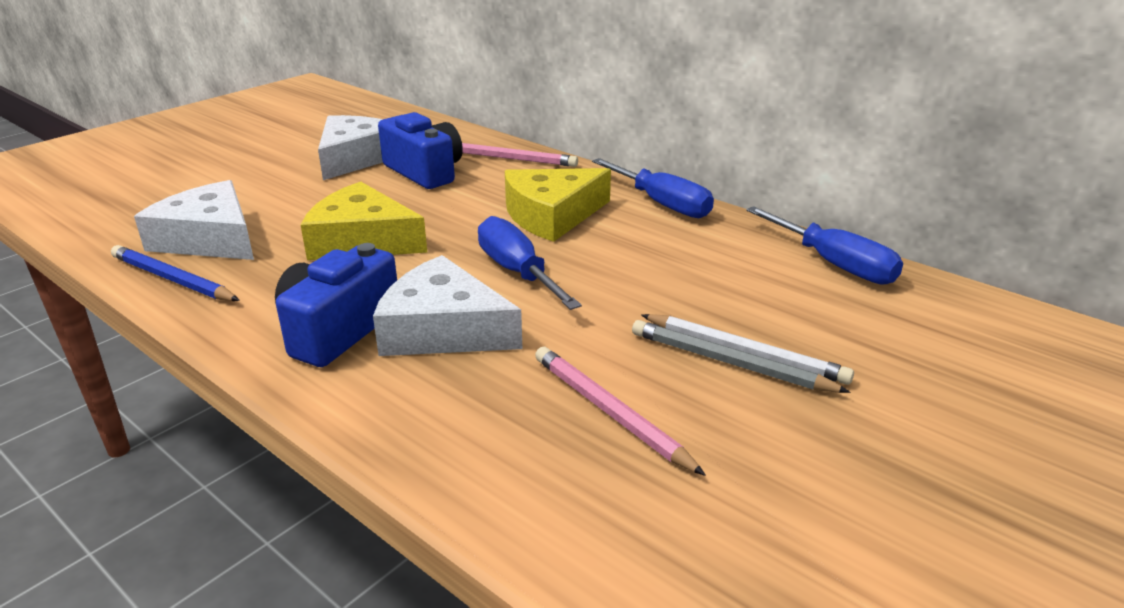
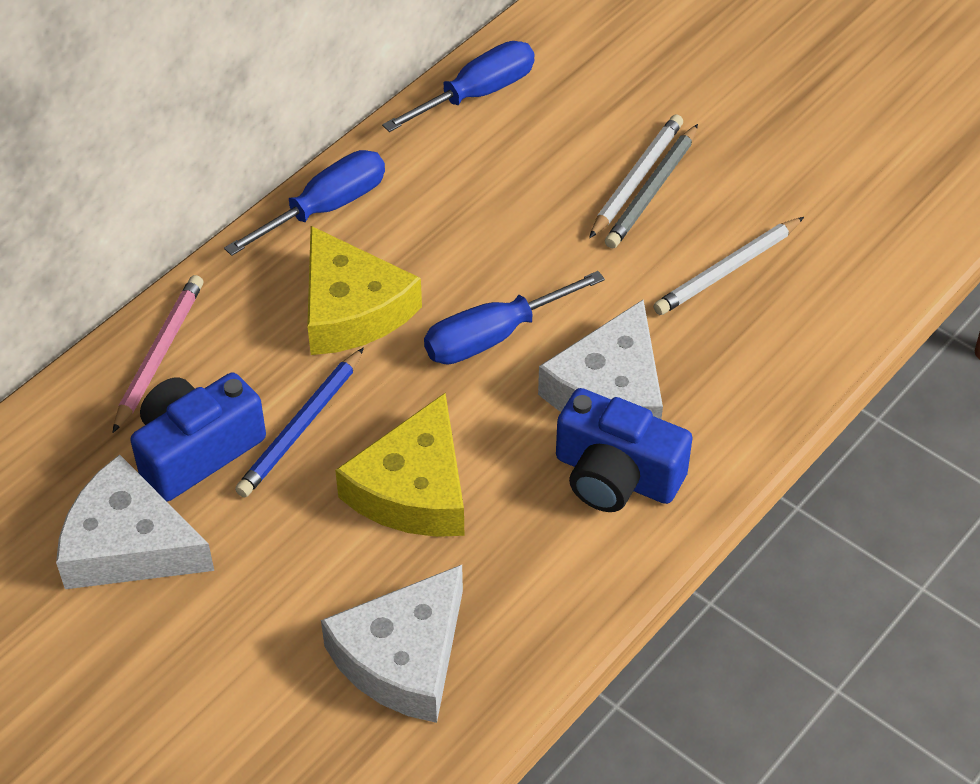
camera: 90 degrees left, 20 degrees up
(172, 279) = (512, 662): blue pencil -> blue pencil (301, 426)
(610, 412) = (727, 270): pink pencil -> white pencil

